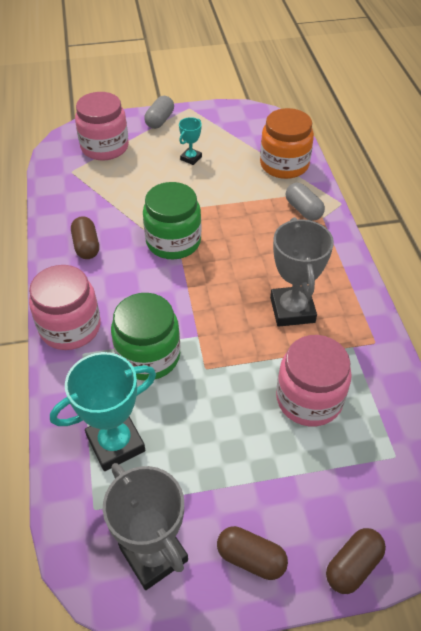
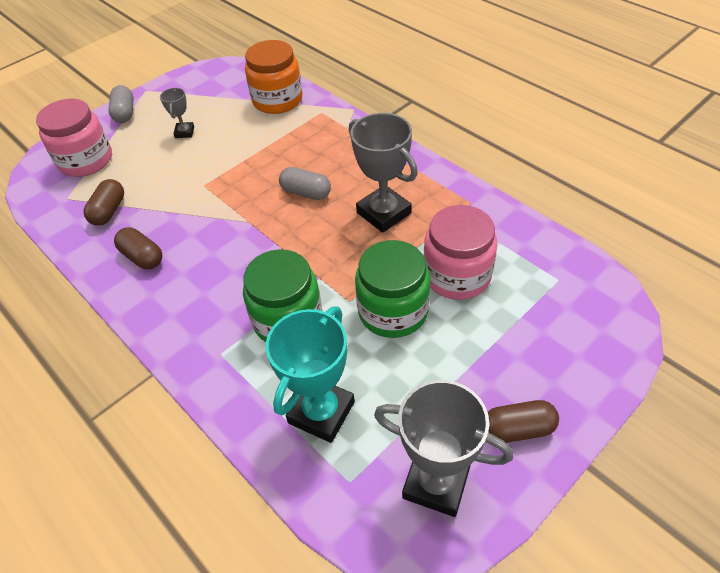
camera: 30 degrees left, 0 degrees up
(70, 327) = (188, 338): pink jar -> none
(173, 241) = (228, 211): green jar -> green jar (393, 311)
(191, 158) = (184, 132): turquoise trophy -> grey trophy
(303, 210) = (325, 129): grey capsule -> grey capsule (306, 193)
(353, 566) = (597, 381): brown capsule -> brown capsule (109, 211)

